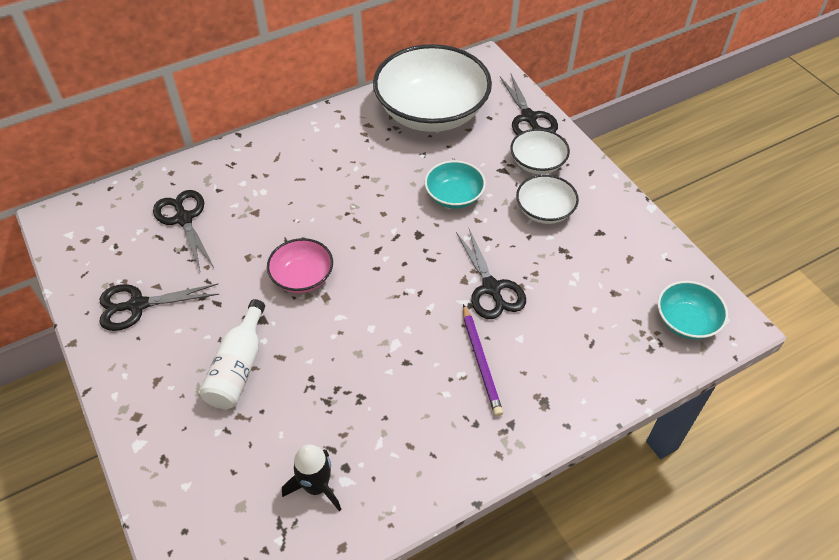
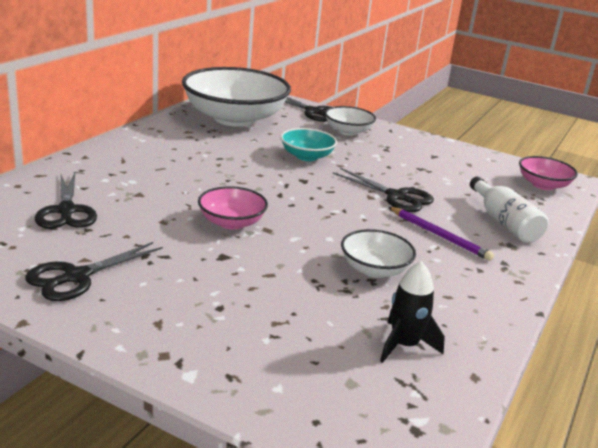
camera: 35 degrees left, 25 degrees down
(184, 219) = (66, 211): black scissors -> black scissors turned 135 degrees counterclockwise
(238, 367) = (236, 291): white bottle -> white bottle (504, 222)
(544, 211) = (383, 152): white bowl -> white bowl (374, 269)
(686, 321) = (543, 185): turquoise bowl -> pink bowl

